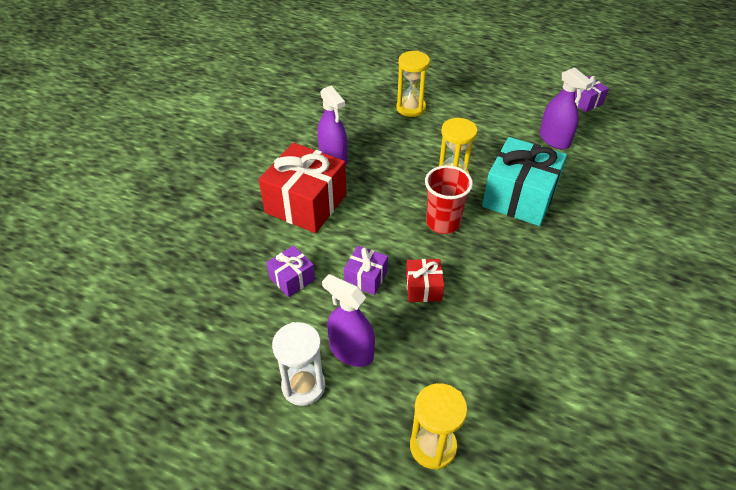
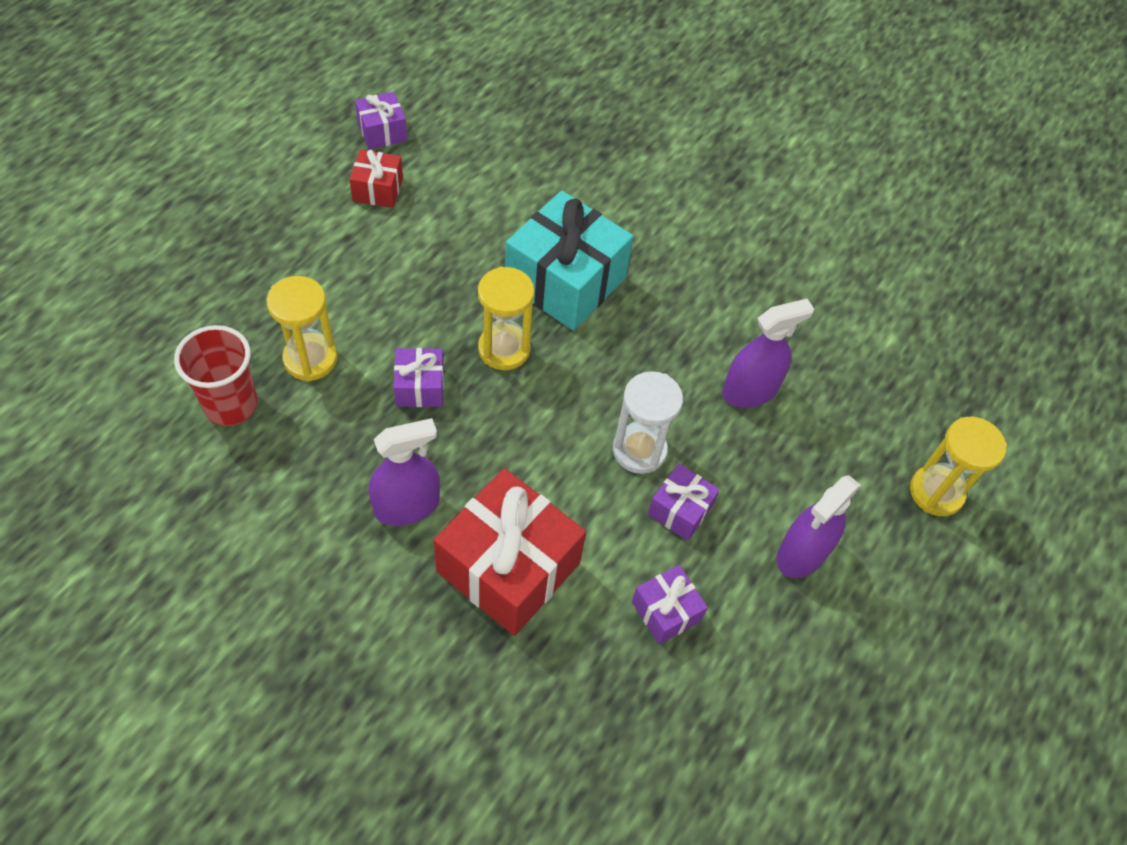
camera: 85 degrees left, 10 degrees up
(303, 386) = (849, 622): white hourglass -> white hourglass (639, 450)
(410, 149) = (420, 387): none -> purple gift
(423, 288) = (709, 443): red gift -> red gift (378, 189)
(443, 223) = (594, 387): red cup -> red cup (231, 405)
(554, 140) = (457, 199): purple spray bottle -> purple spray bottle (750, 391)

